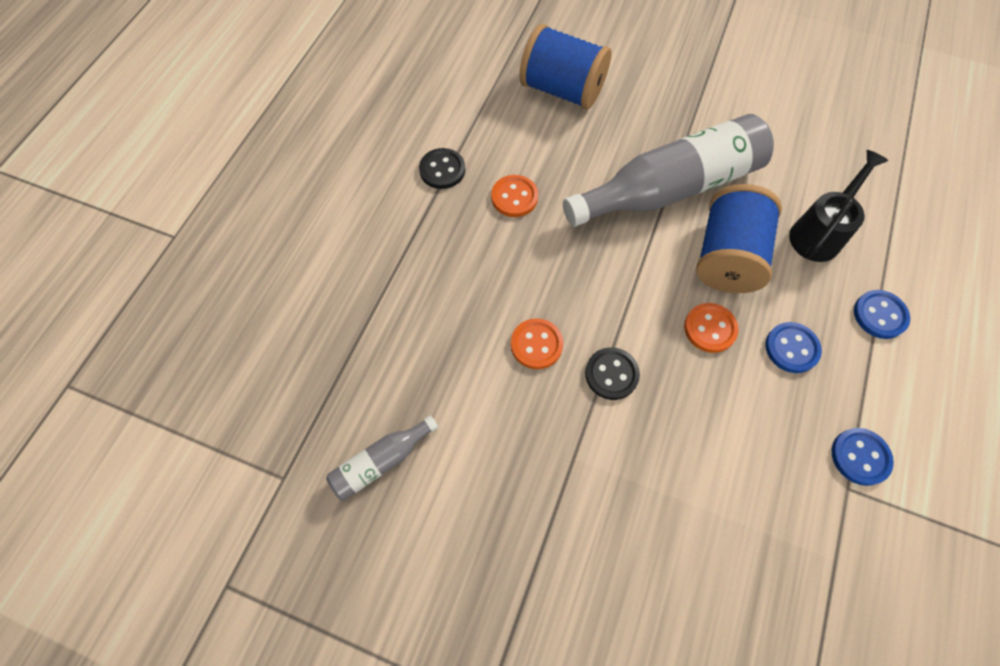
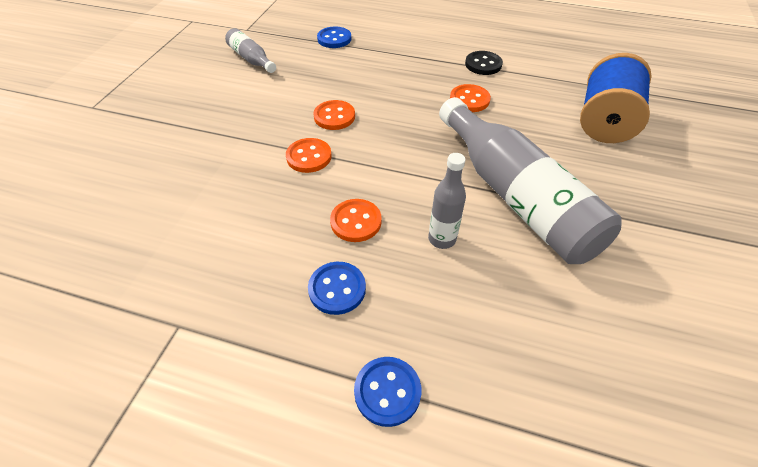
camera: 85 degrees right, 15 degrees down
(611, 374) = (309, 157): black button -> orange button
(727, 257) = (442, 239): blue spool -> grey bottle
(819, 232) = (499, 334): black watering can -> none
(860, 457) = (209, 342): blue button -> blue button (334, 39)

